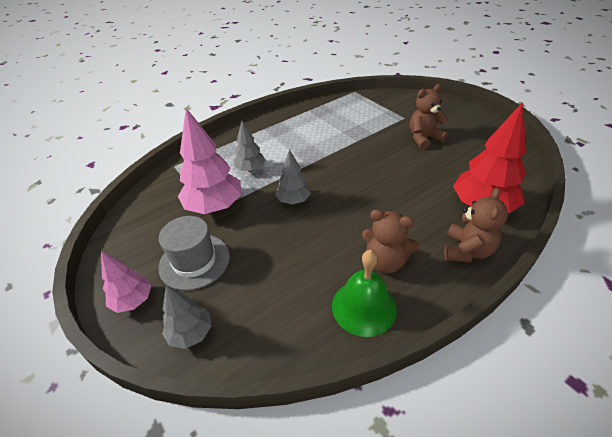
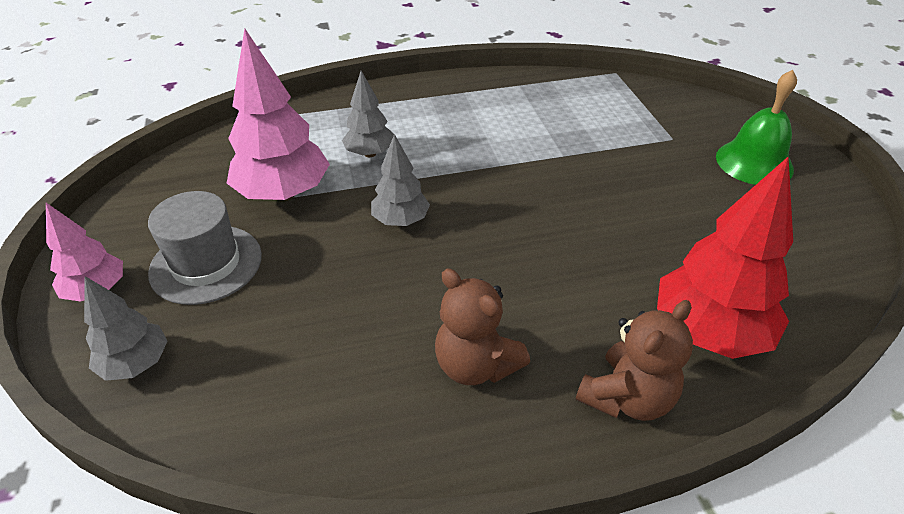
camera: 20 degrees right, 0 degrees up
(364, 307) = (394, 422): green bell -> green bell (754, 162)
(424, 138) = (683, 184): brown teddy bear -> none

